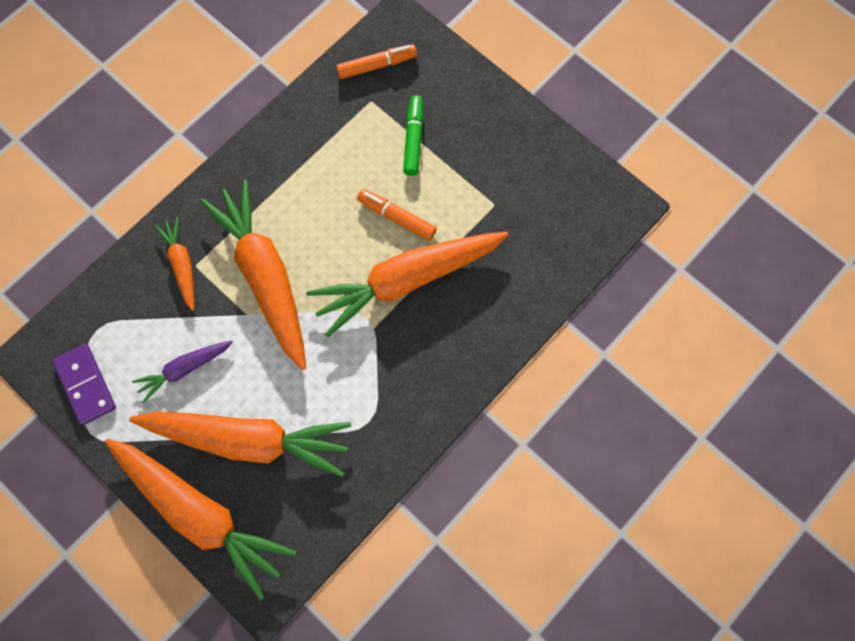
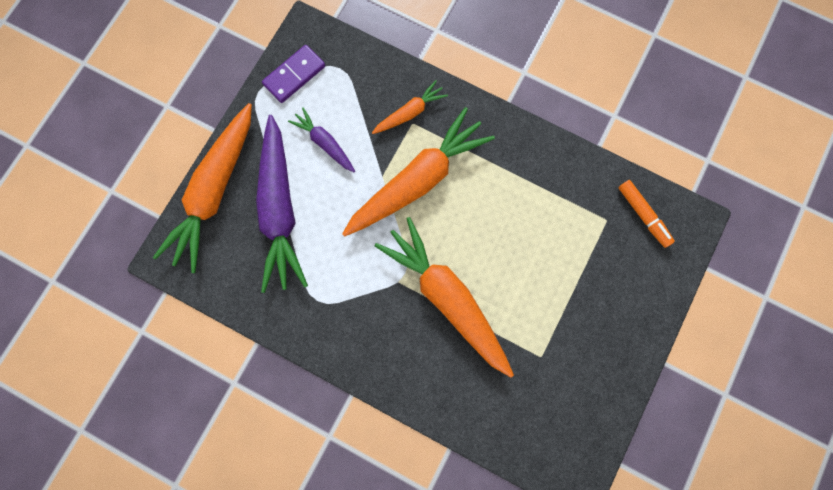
camera: 75 degrees right, 5 degrees up
(248, 440) = (280, 210): orange carrot -> purple carrot
(396, 217) = (503, 273): orange marker -> none
(413, 139) = (582, 268): green marker -> none

